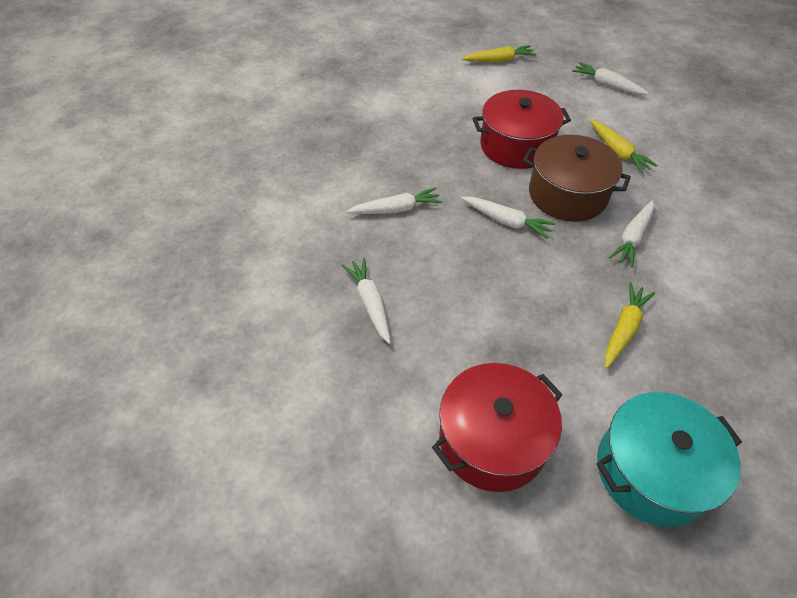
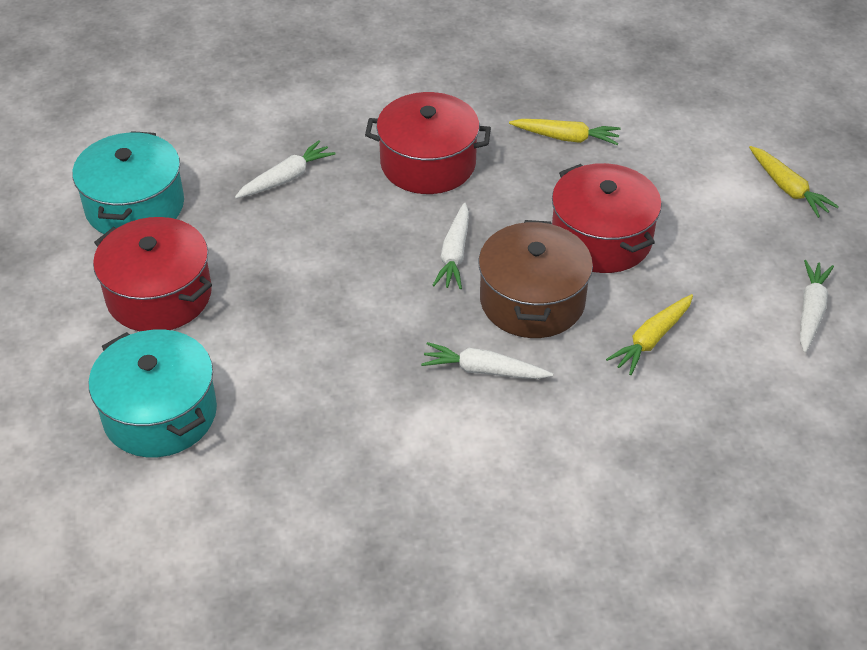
camera: 70 degrees right, 5 degrees down
(353, 437) = (135, 206): none -> turquoise pot
(396, 209) = (428, 163): white carrot -> red pot
(623, 329) = (332, 376): yellow carrot -> yellow carrot (566, 138)

